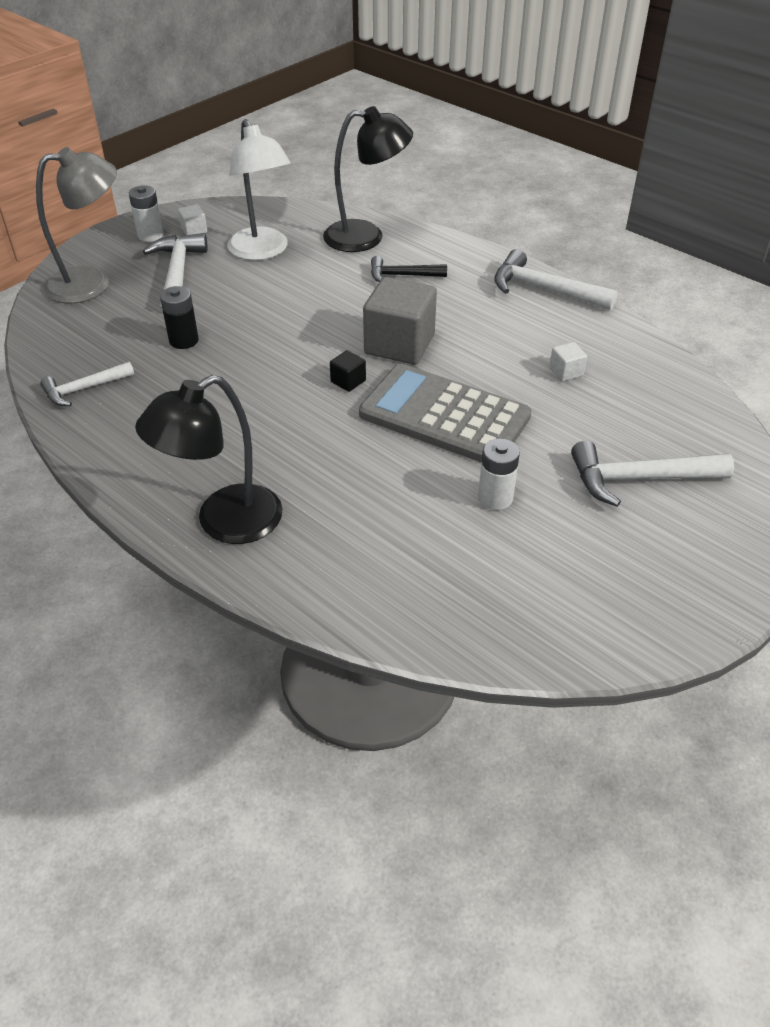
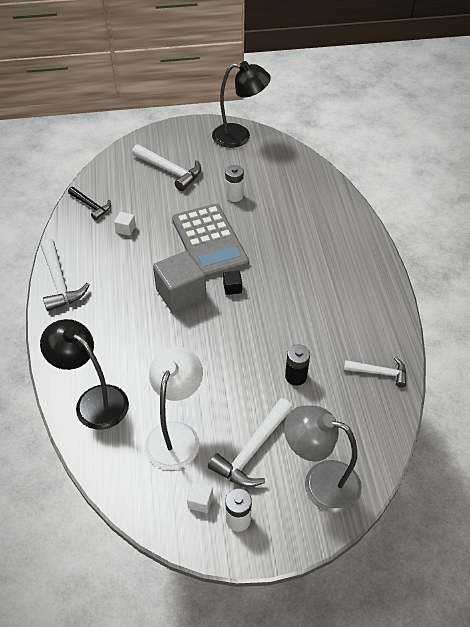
camera: 140 degrees left, 5 degrees up
(224, 523) = (356, 249): black lamp -> black lamp (239, 136)
(402, 275) = (117, 346): black hammer -> black hammer (91, 206)

